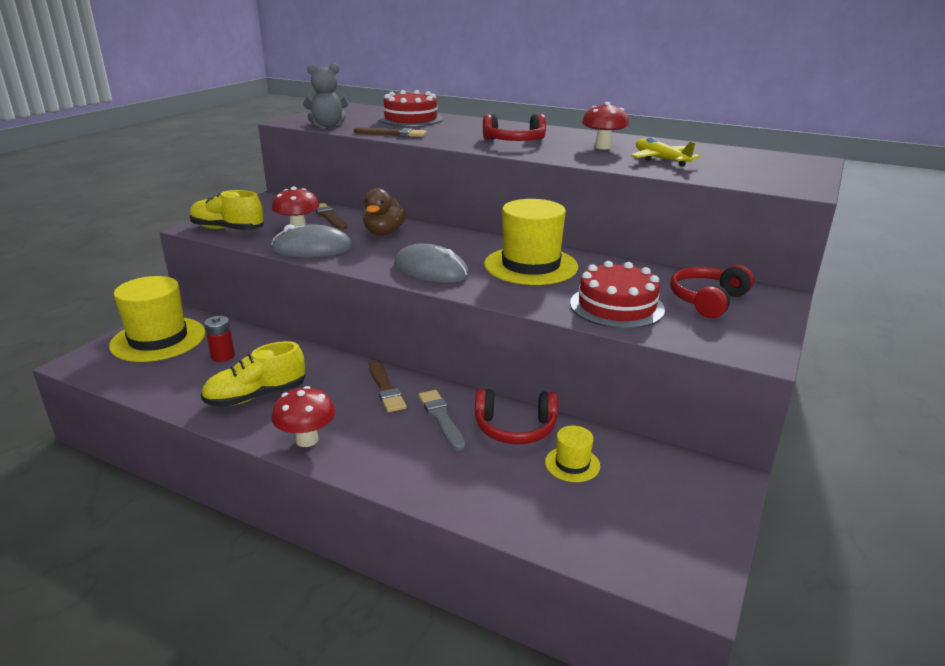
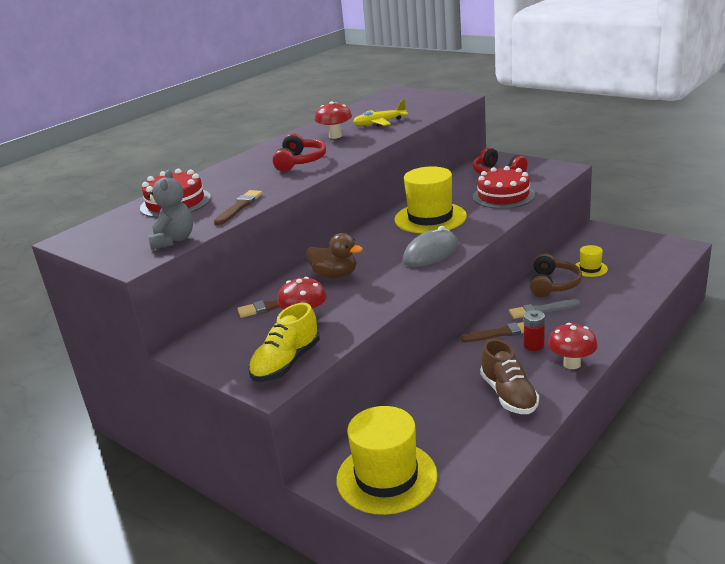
camera: 75 degrees left, 0 degrees up
(223, 356) = (433, 424): red battery -> red battery (533, 345)
(256, 396) = (508, 395): yellow shoe -> brown shoe
(312, 248) = (364, 307): grey mouse -> none
(515, 428) = (553, 284): red headphones -> brown headphones

